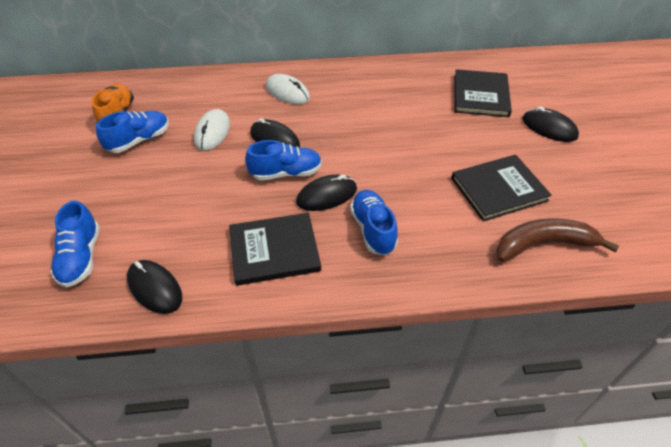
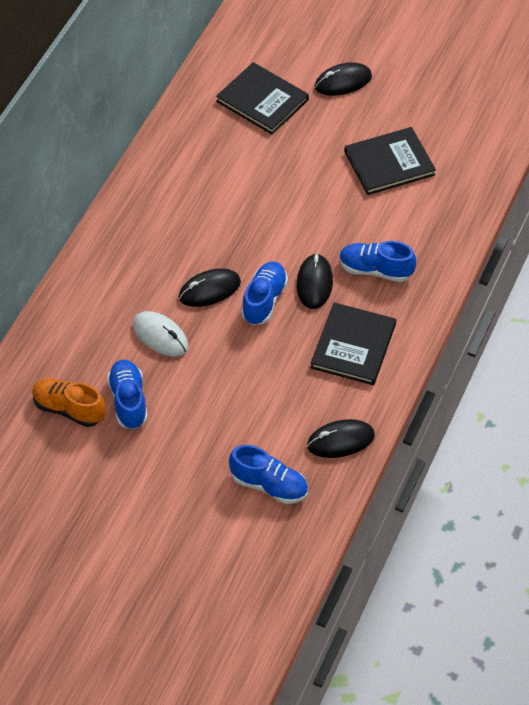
camera: 60 degrees left, 5 degrees up
(287, 92) = (139, 249): white mouse -> none
(498, 189) = (389, 163): black book -> black book turned 60 degrees clockwise
(544, 244) = (462, 172): brown banana -> none

